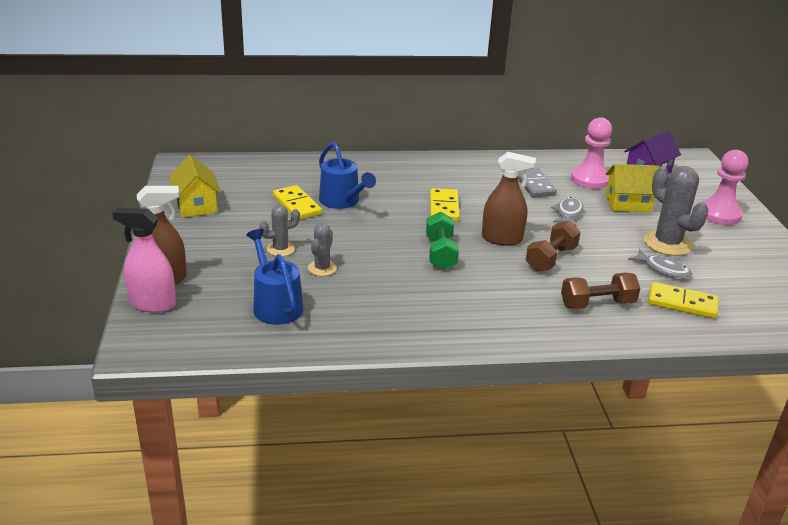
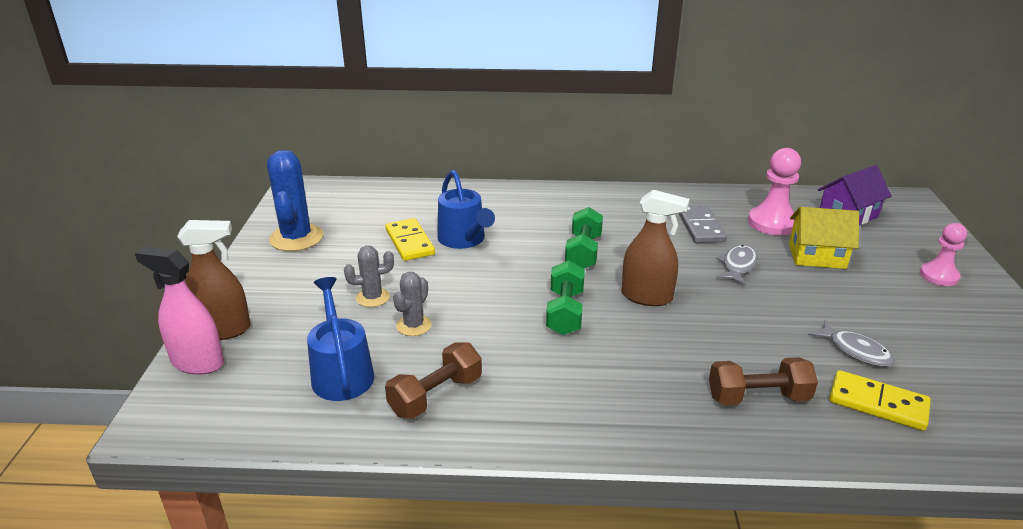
camera: 10 degrees right, 0 degrees up
(196, 205) = (296, 238): yellow house -> blue cactus
(444, 207) = (583, 252): yellow domino -> green dumbbell
(551, 258) = (705, 327): brown dumbbell -> brown dumbbell (436, 395)
(667, 243) = (864, 314): grey cactus -> none
(719, 214) = (939, 276): pink pawn -> pink pawn, size x0.66

